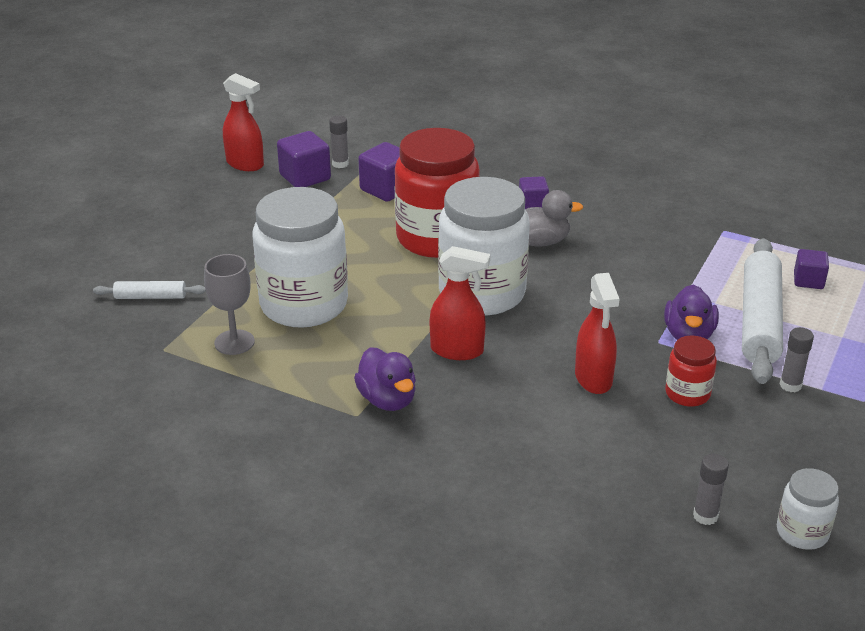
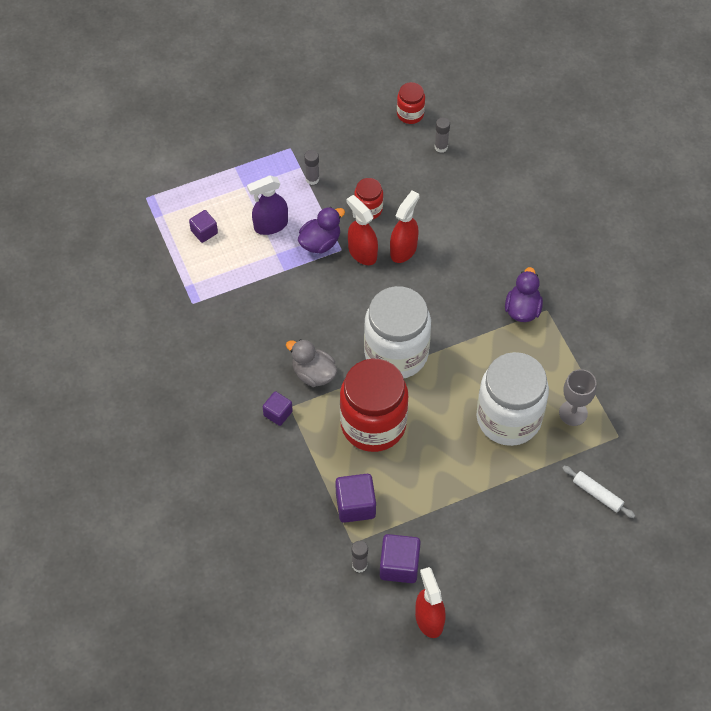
camera: 140 degrees left, 25 degrees up
(457, 350) = (454, 318): red spray bottle -> red spray bottle (362, 253)
(759, 321) = (270, 225): white rolling pin -> purple spray bottle
(802, 533) = (410, 114): white jar -> red jar

